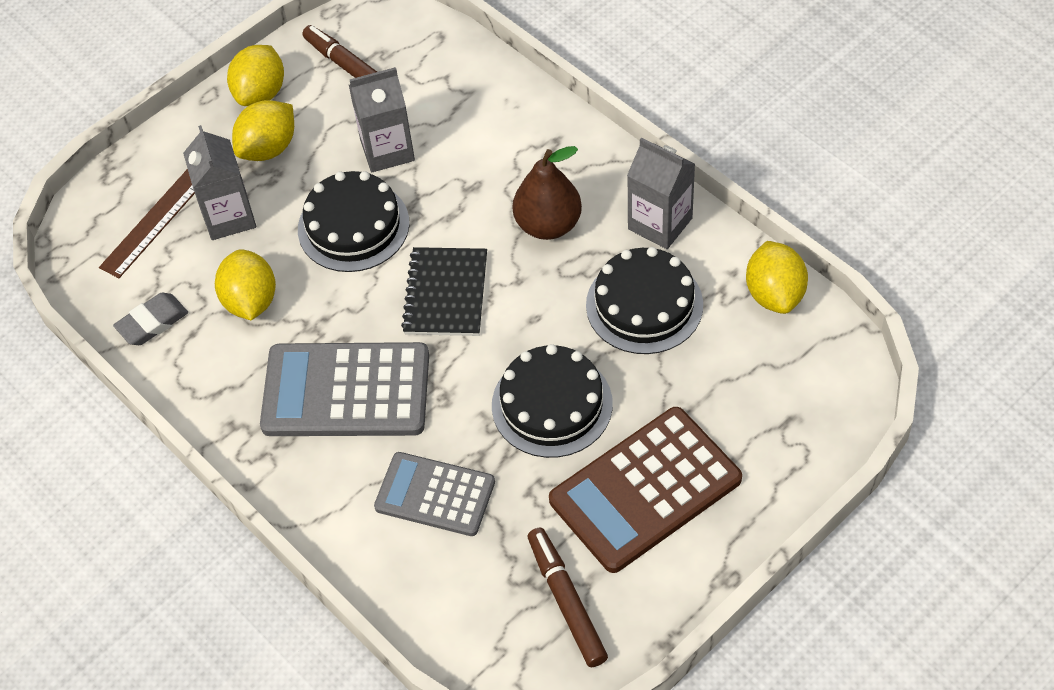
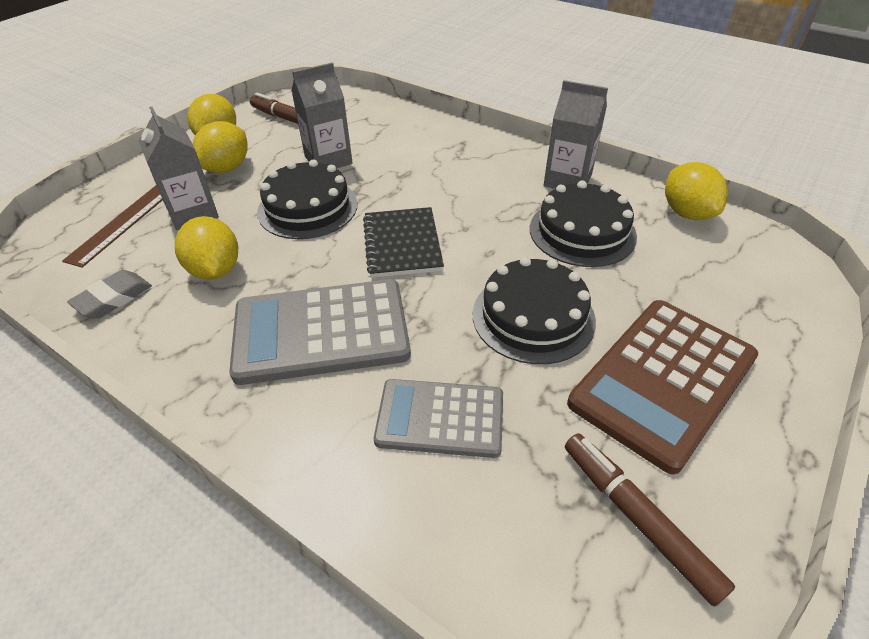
camera: 15 degrees left, 10 degrees down
(548, 225) = (476, 190): brown pear -> none

